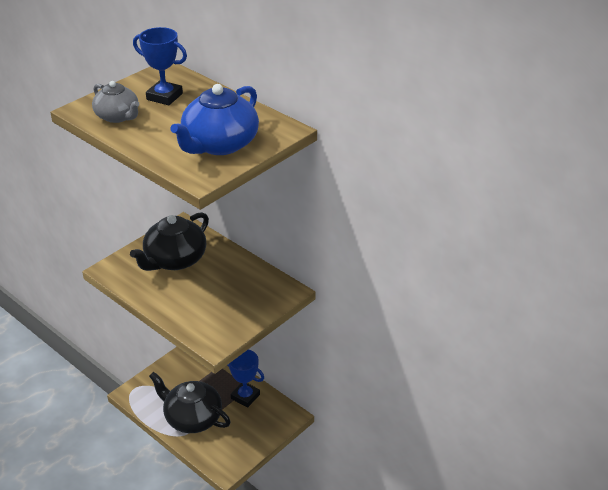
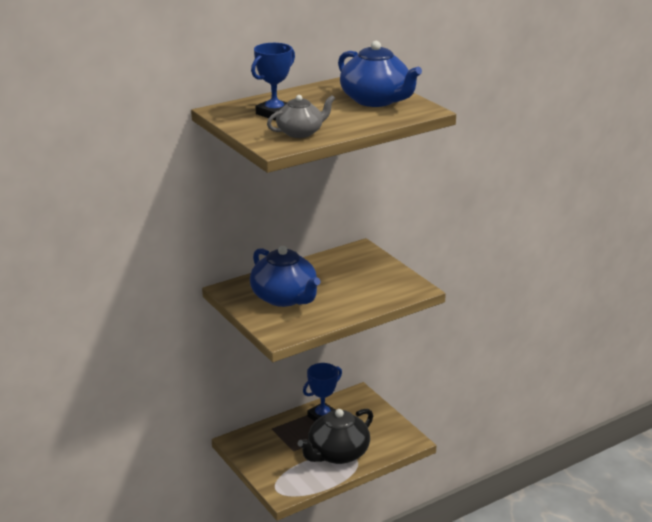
camera: 75 degrees left, 10 degrees down
(175, 260) = (285, 298): black teapot -> blue teapot

